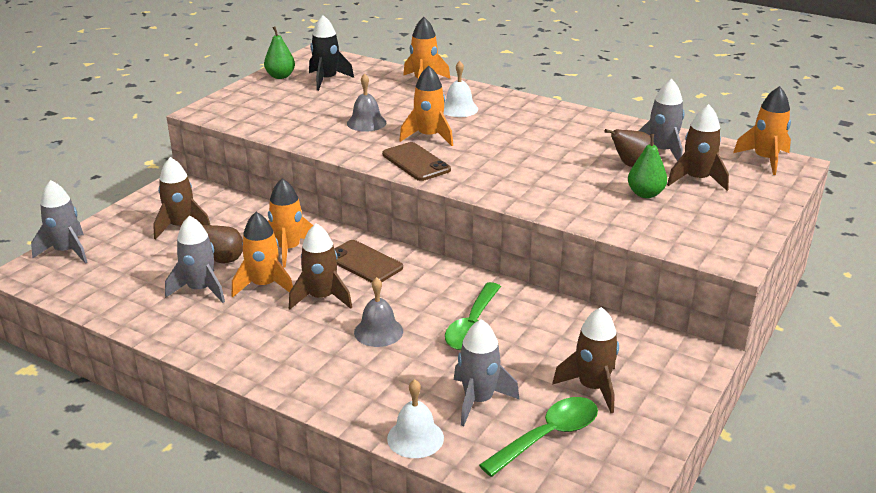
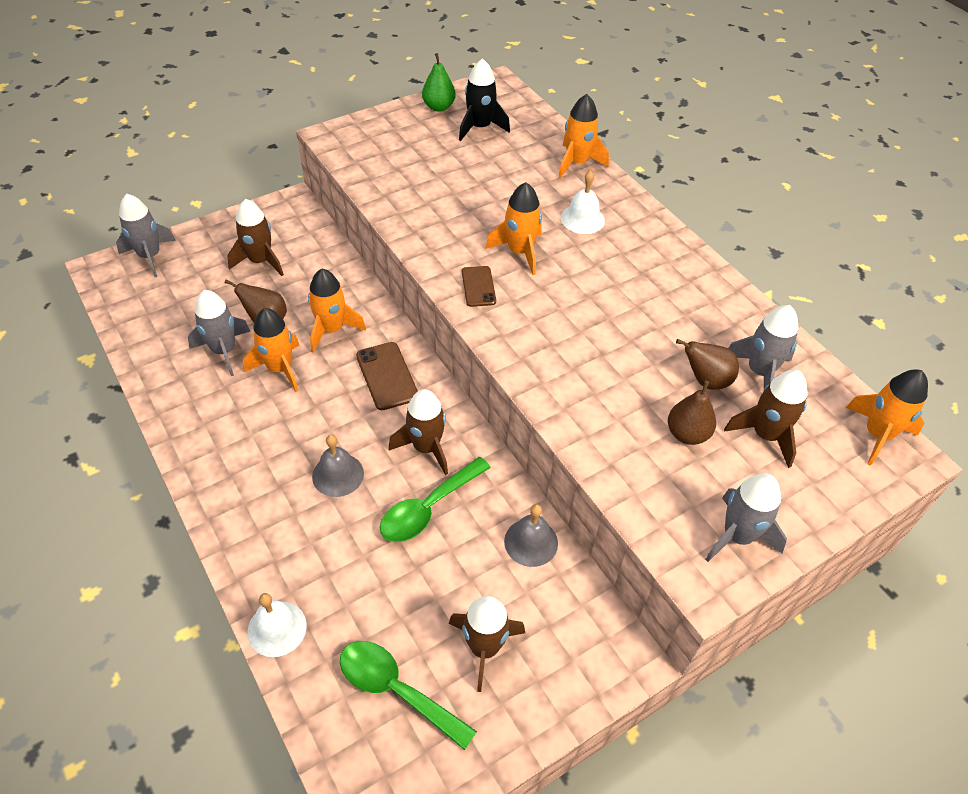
camera: 25 degrees right, 20 degrees up
(321, 298) = (317, 407): brown rocket -> brown rocket (426, 447)
(366, 123) = (472, 207): grey bell -> grey bell (531, 542)
(416, 162) = (478, 286): brown phone -> brown phone, size x0.66
(478, 400) = (365, 609): grey rocket -> grey rocket (737, 536)
(548, 436) = (396, 690): green spoon -> green spoon turned 135 degrees counterclockwise
(645, 194) = (687, 434): green pear -> brown pear

